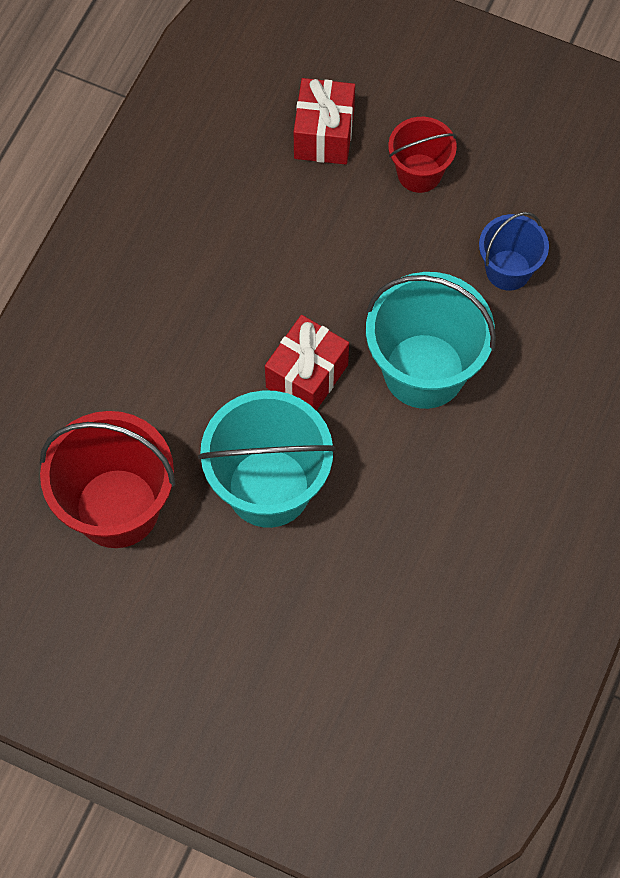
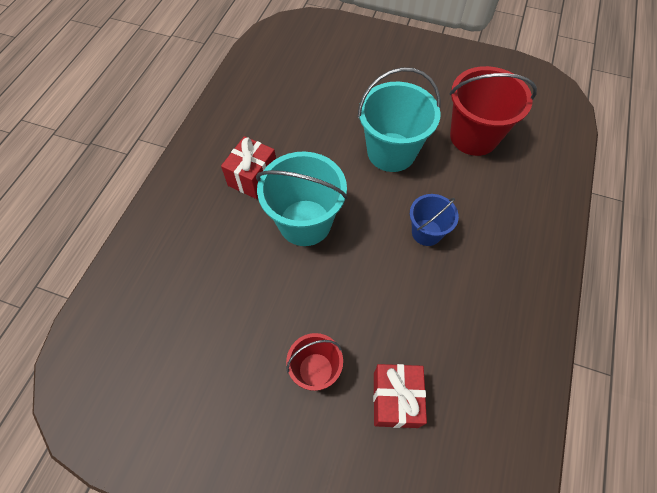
camera: 175 degrees right, 5 degrees down
(307, 376) = (379, 214): red gift -> red gift (253, 177)
(508, 270) = (248, 295): blue bucket -> blue bucket (426, 232)

